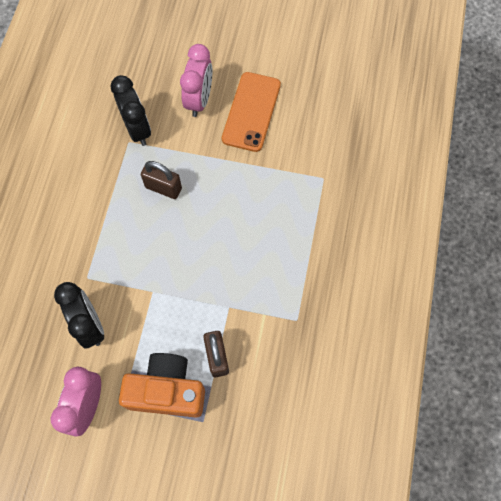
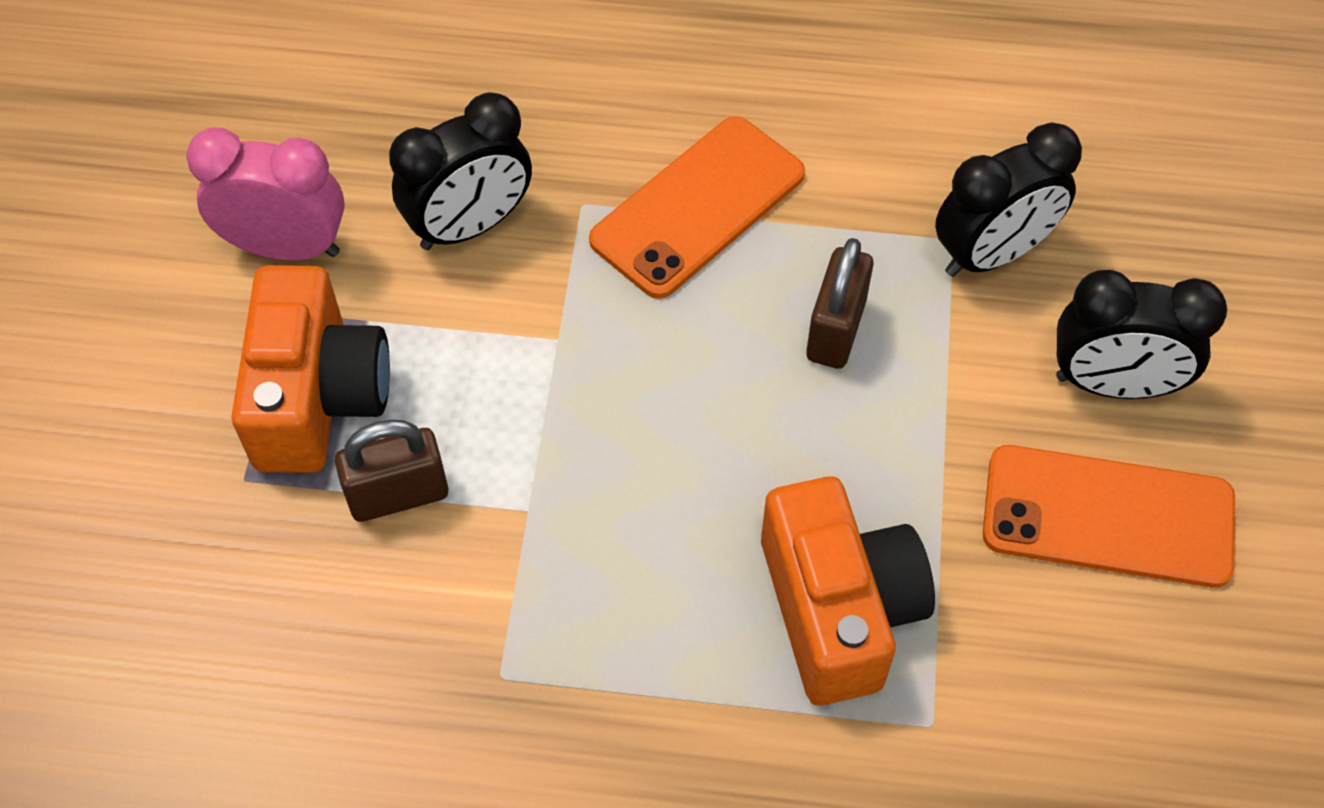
camera: 85 degrees right, 10 degrees down
(97, 232) = (698, 207): none -> orange phone
(199, 100) = (1113, 383): pink clock -> black clock
(279, 201) = (838, 609): none -> orange camera

